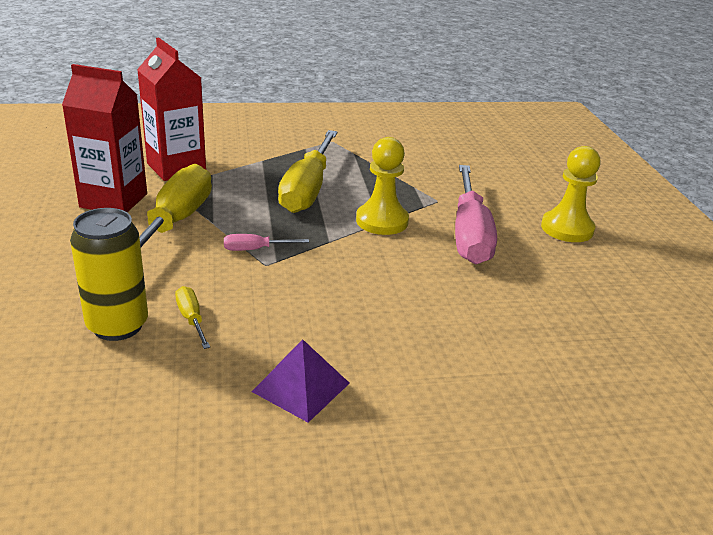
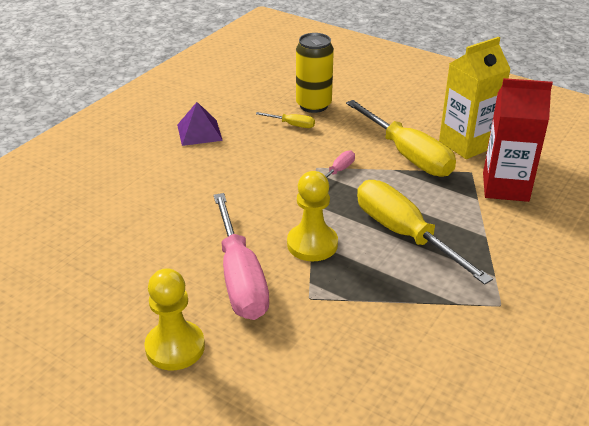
camera: 135 degrees right, 5 degrees up
(113, 200) = (466, 144): red carton -> yellow carton
(469, 234) = (240, 278): pink screwdriver -> pink screwdriver turned 150 degrees counterclockwise

